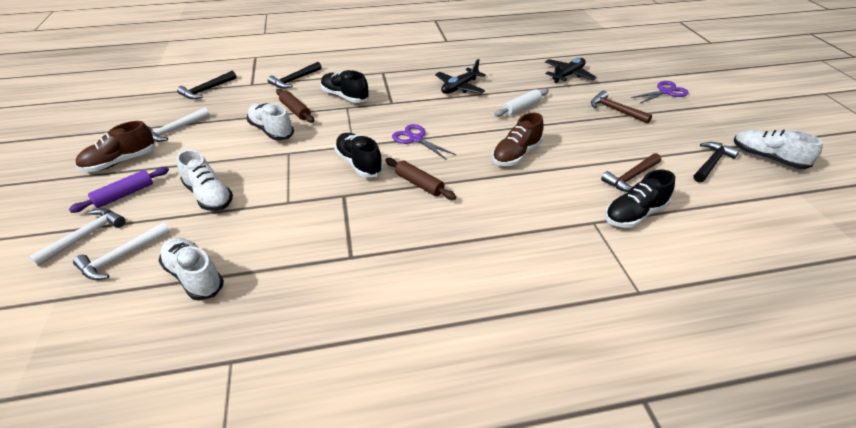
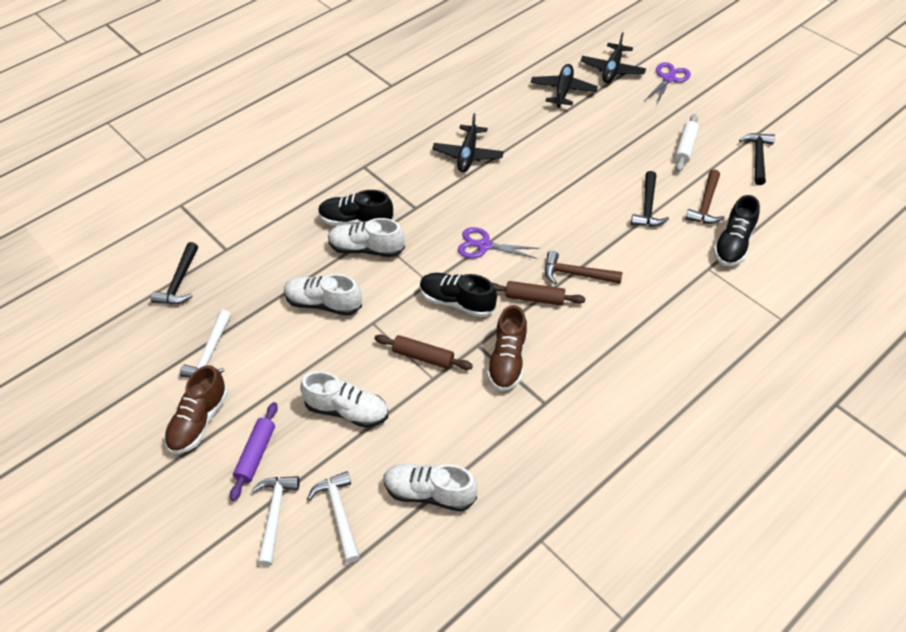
camera: 30 degrees left, 10 degrees up
(121, 257) = (339, 514): white hammer -> white hammer turned 150 degrees clockwise
(294, 80) = (271, 221): black hammer -> black hammer (647, 207)
(295, 110) = (320, 265): brown rolling pin -> brown rolling pin (423, 357)
(516, 154) = (592, 222): brown shoe -> brown shoe (507, 360)
(521, 108) = (552, 158): white rolling pin -> white rolling pin (685, 147)
(615, 110) = (640, 124): brown hammer -> brown hammer (576, 274)
(620, 75) = (612, 69): none -> black plane
(767, 158) = (796, 132): white shoe -> white shoe (366, 249)

